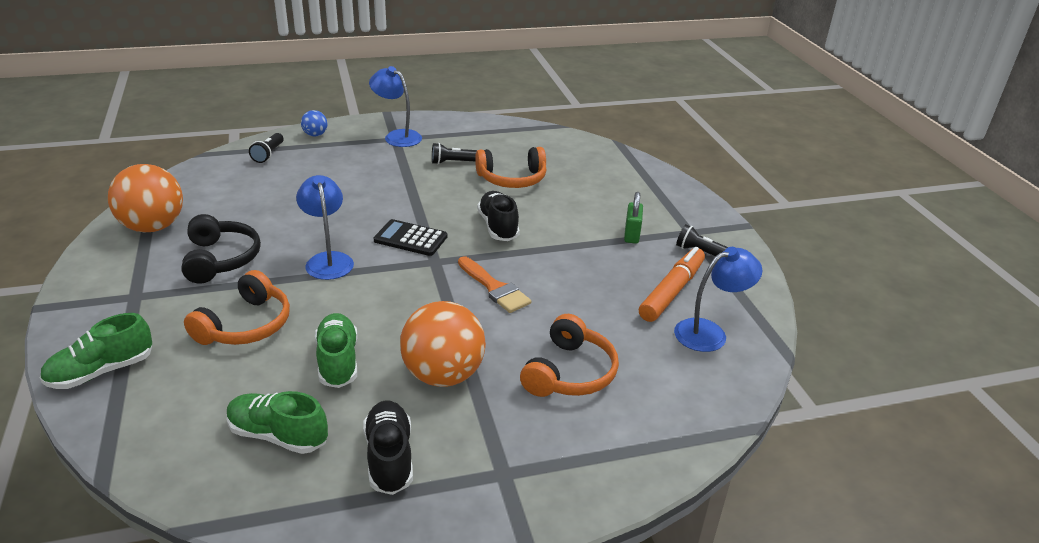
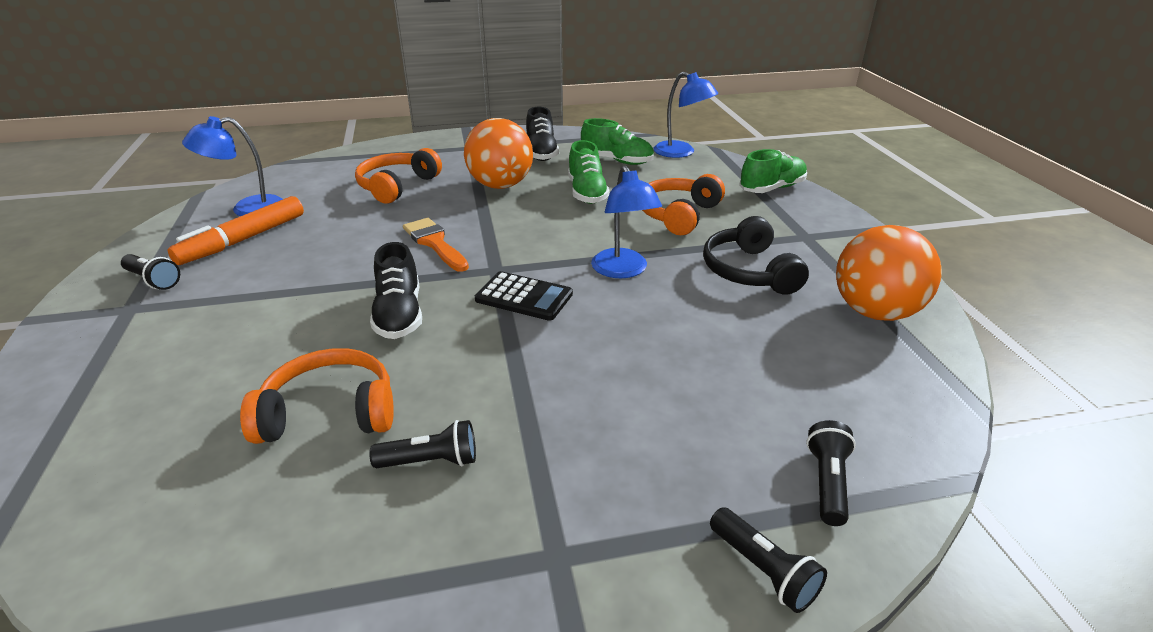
camera: 175 degrees left, 0 degrees up
(315, 135) = (763, 570): blue ball -> black flashlight
(397, 136) = (552, 568): blue lamp -> blue lamp (681, 152)
(631, 235) = (218, 304): green padlock -> none

